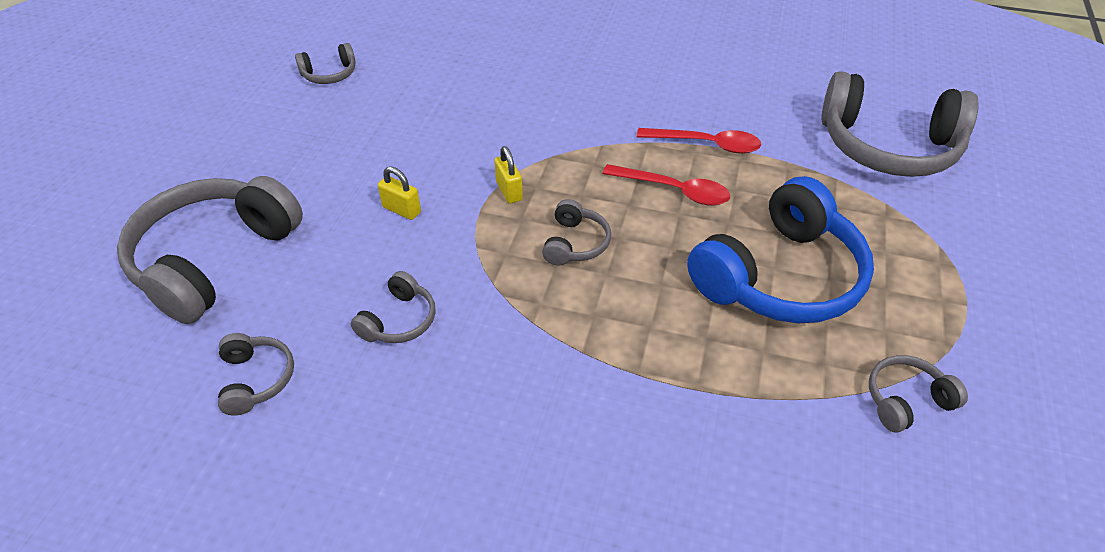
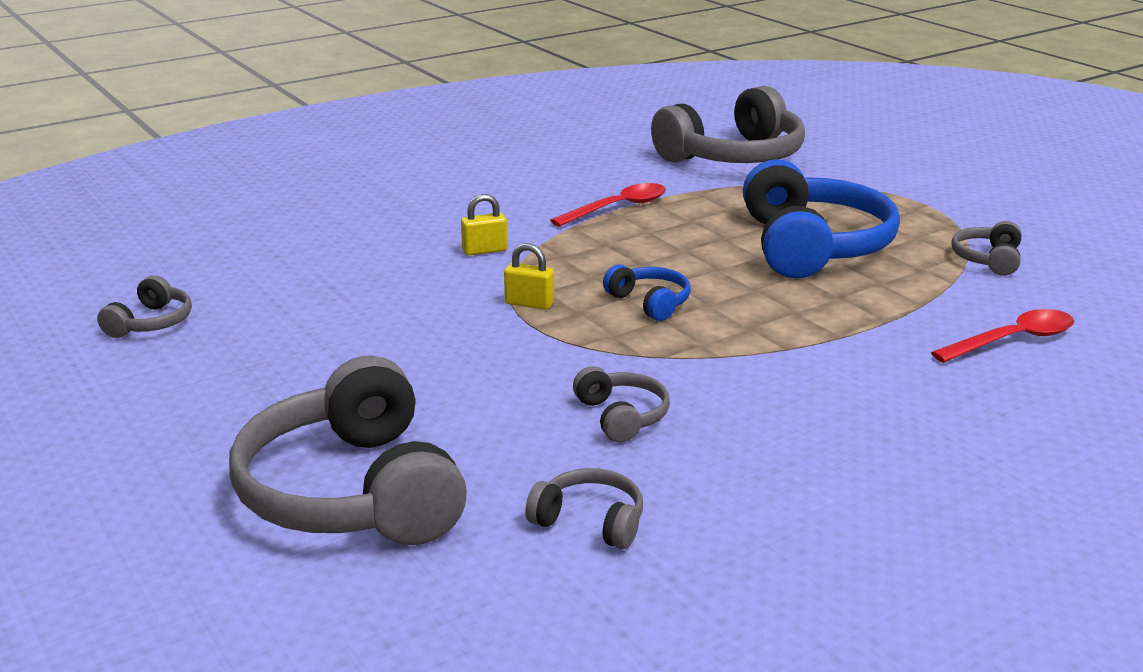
camera: 50 degrees left, 20 degrees down
(401, 210) = (463, 362): yellow padlock -> yellow padlock (484, 250)
(575, 243) = (650, 302): grey headphones -> blue headphones
(674, 191) = (652, 241): red spoon -> red spoon (1013, 340)

